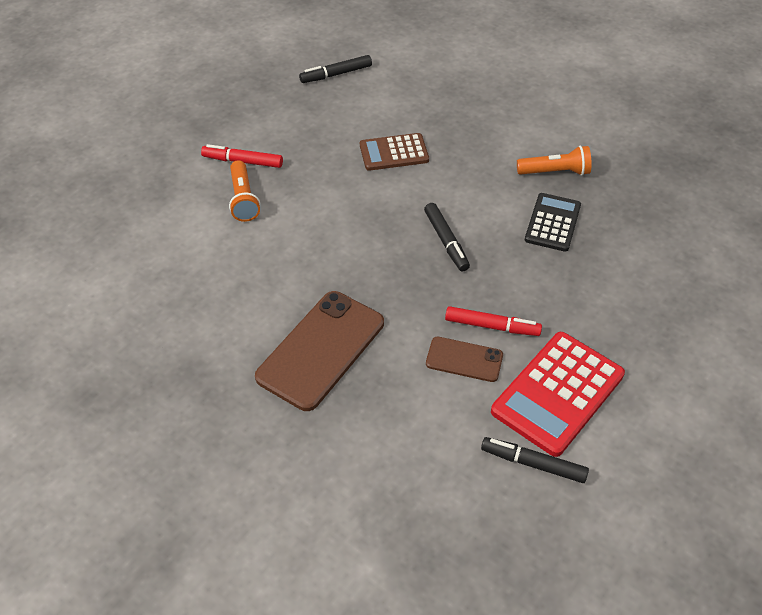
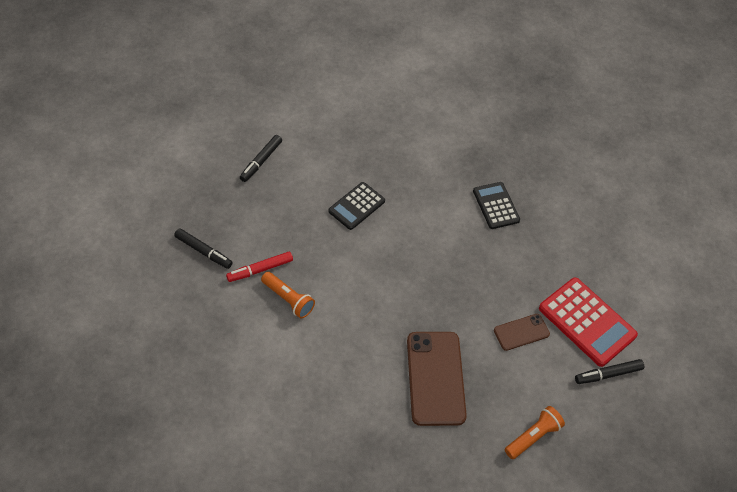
camera: 40 degrees left, 5 degrees up
(394, 153) = (356, 206): brown calculator -> black calculator
(446, 241) = (445, 256): black marker -> black marker (203, 251)
(492, 326) = (518, 300): red marker -> none
(555, 172) = (468, 166): orange flashlight -> orange flashlight (533, 437)
(557, 393) = (587, 322): red calculator -> red calculator turned 45 degrees counterclockwise

